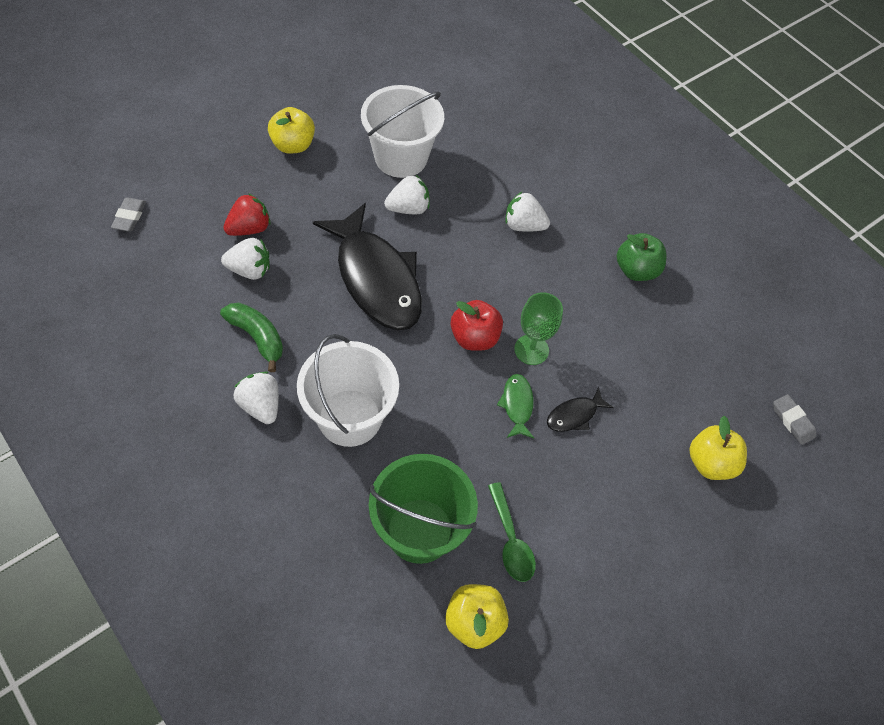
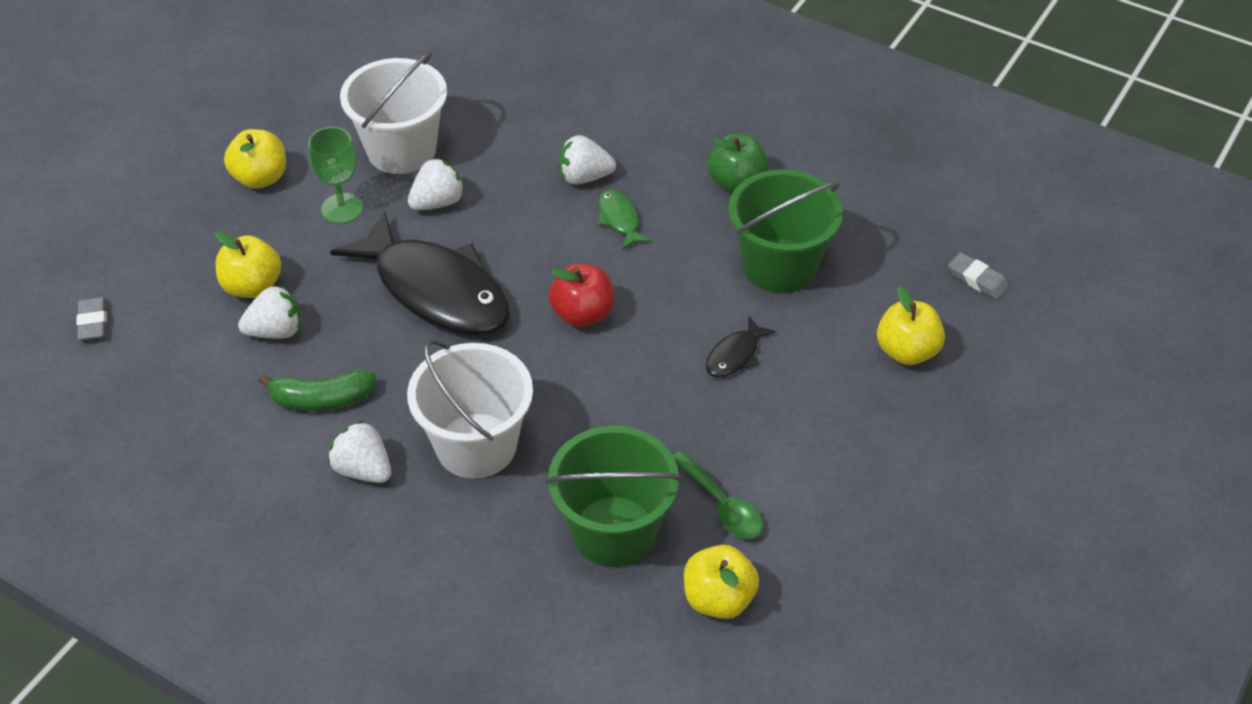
camera: 15 degrees left, 10 degrees down
(249, 228) = (252, 286): red strawberry -> yellow apple
(257, 337) = (322, 399): green banana -> green banana turned 150 degrees clockwise
(517, 405) = (665, 367): green fish -> green fish (619, 219)
(531, 350) = (654, 304): green goblet -> green goblet (342, 208)
(640, 352) = (779, 266): none -> green bucket

